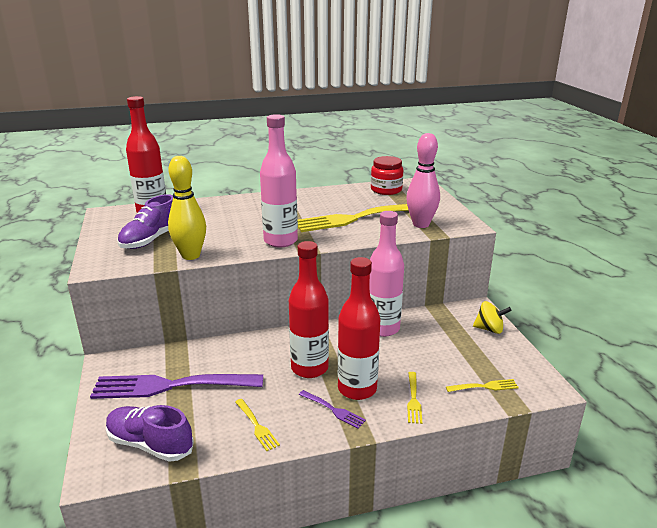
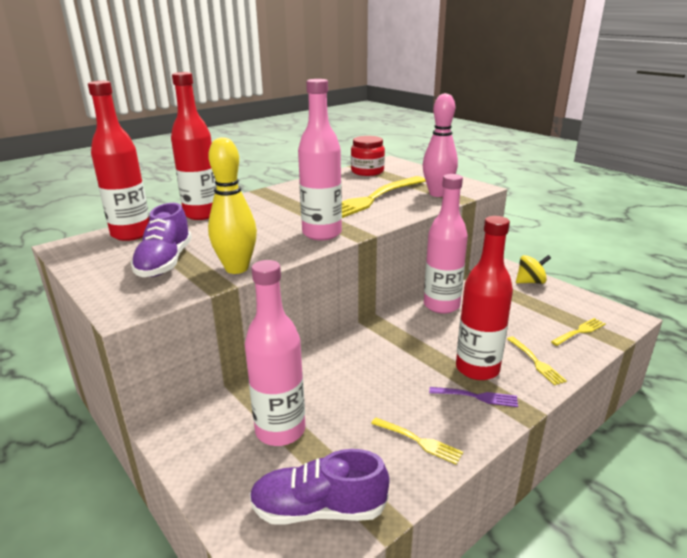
camera: 25 degrees left, 0 degrees up
(172, 385) = (280, 430): purple fork -> pink bottle
(309, 368) = (412, 363): red bottle -> red bottle (202, 214)

